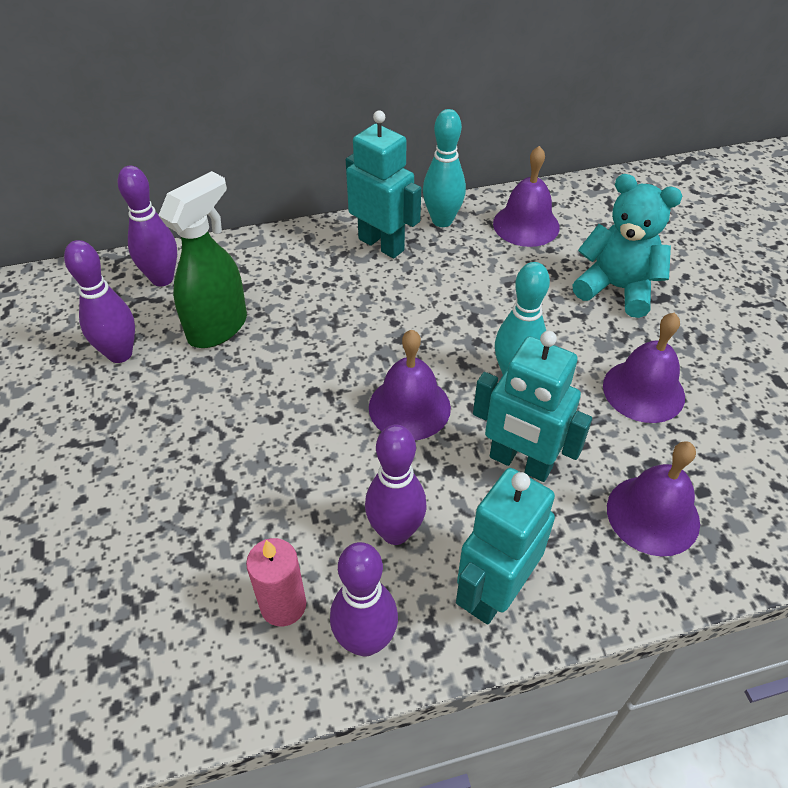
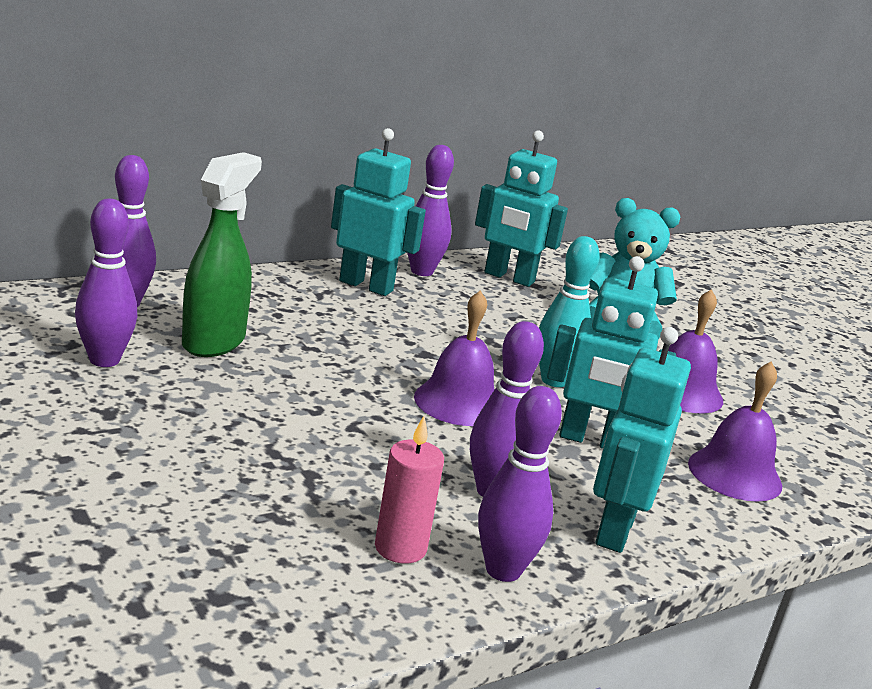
camera: 20 degrees left, 25 degrees down
(442, 220) = (421, 271): turquoise bowling pin -> purple bowling pin
(526, 225) = (509, 278): purple bell -> turquoise robot

